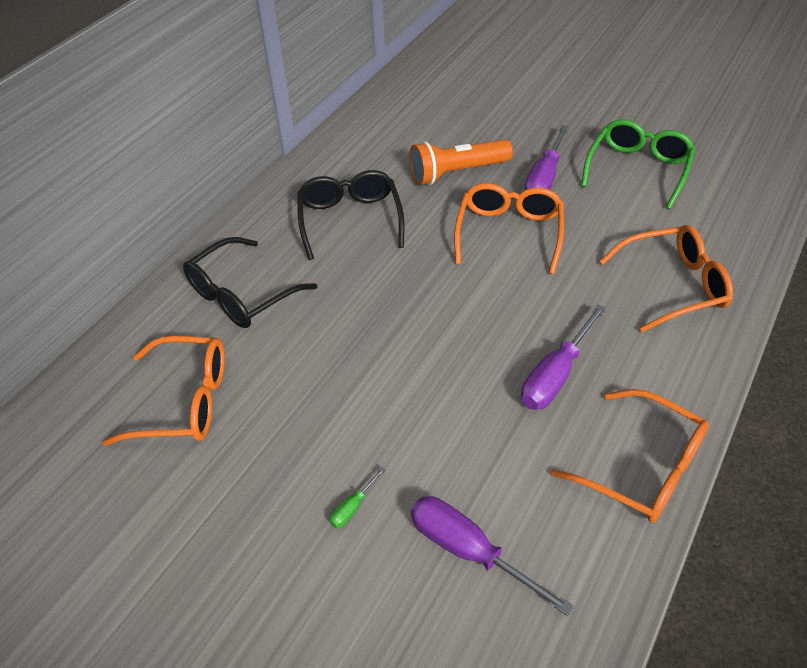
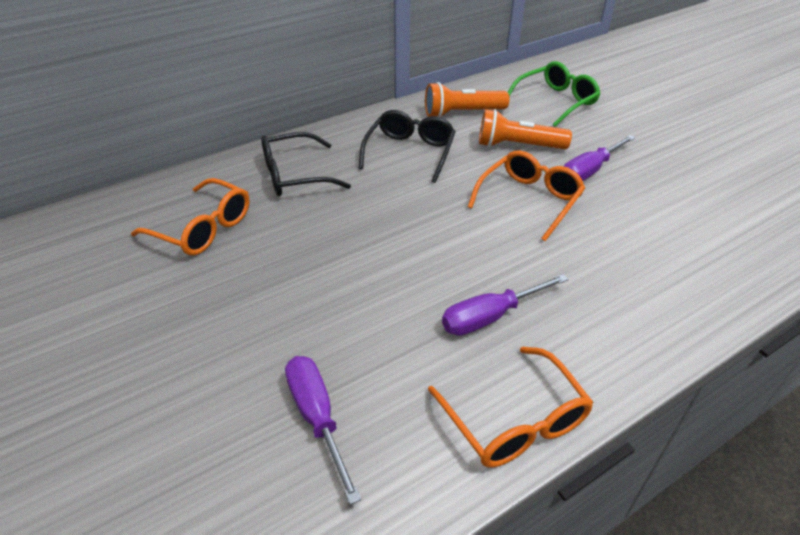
camera: 25 degrees right, 5 degrees down
(352, 507) = (257, 345): green screwdriver -> none
(372, 151) = (462, 113): none -> orange flashlight
(638, 169) = (682, 189): green glasses -> green glasses (556, 101)
(674, 286) = (652, 288): orange glasses -> none

